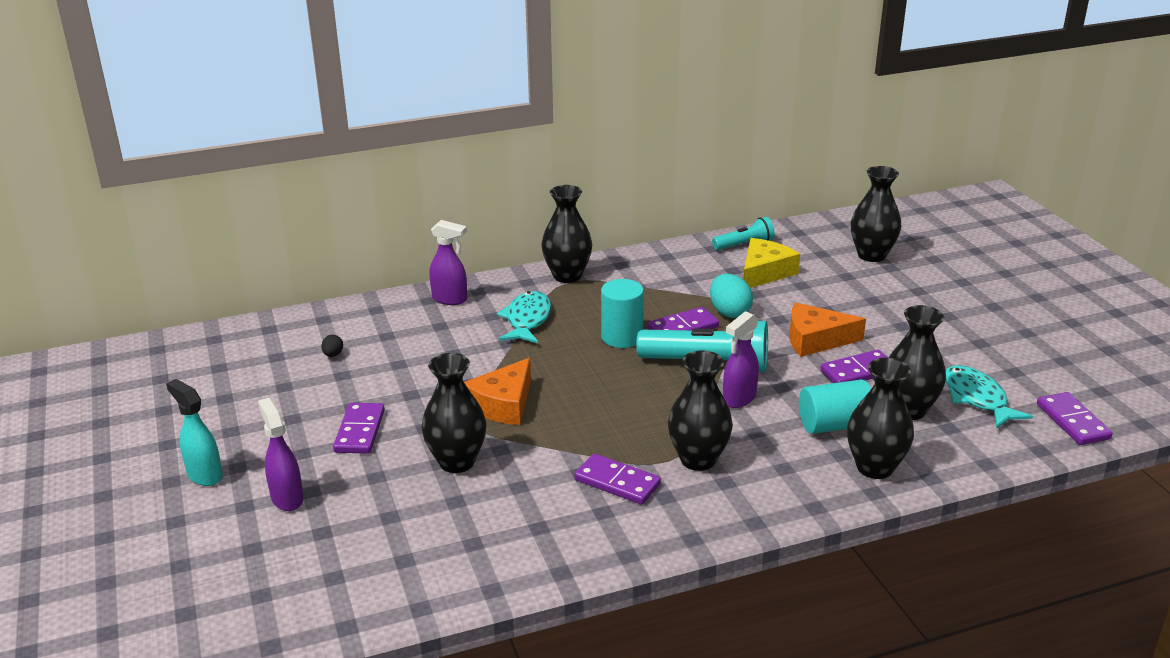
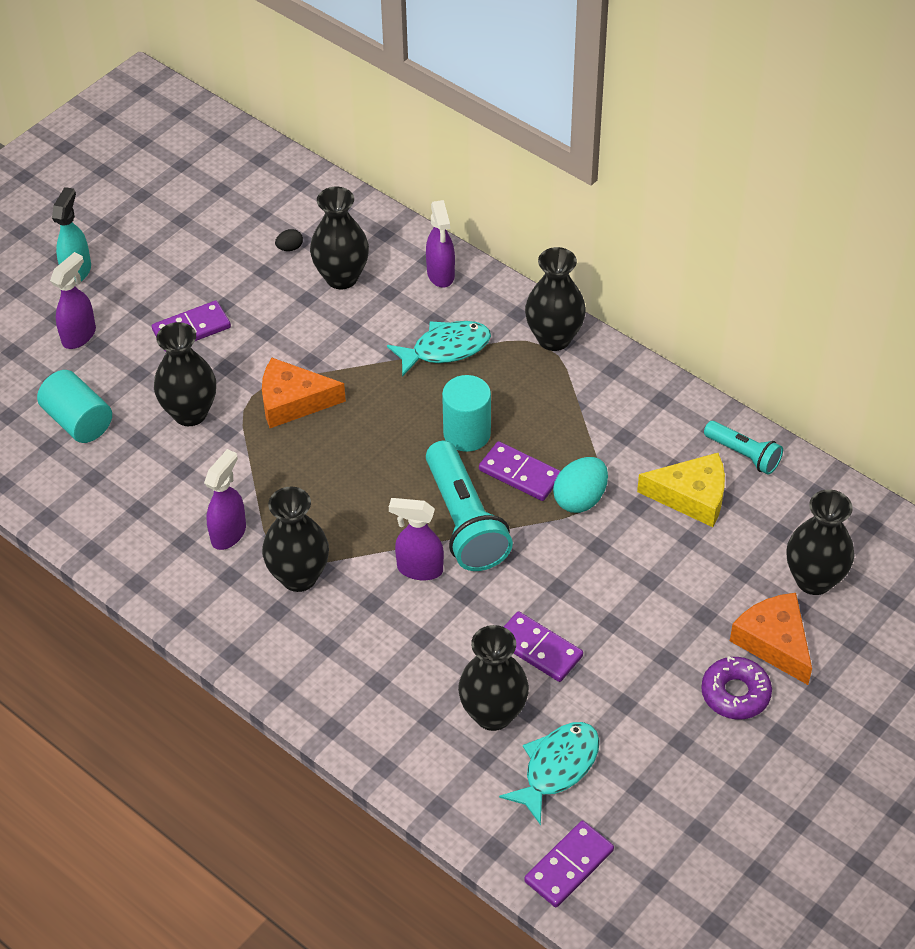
camera: 60 degrees right, 20 degrees up
(617, 482) = (229, 533): purple domino -> purple spray bottle
(816, 339) = (577, 592): orange cheese -> orange cheese (774, 642)
(834, 425) = (424, 661): turquoise cylinder -> turquoise cylinder (78, 421)
(874, 467) = (372, 716): black vase -> black vase (341, 277)
(950, 310) = (735, 693): none -> purple donut

